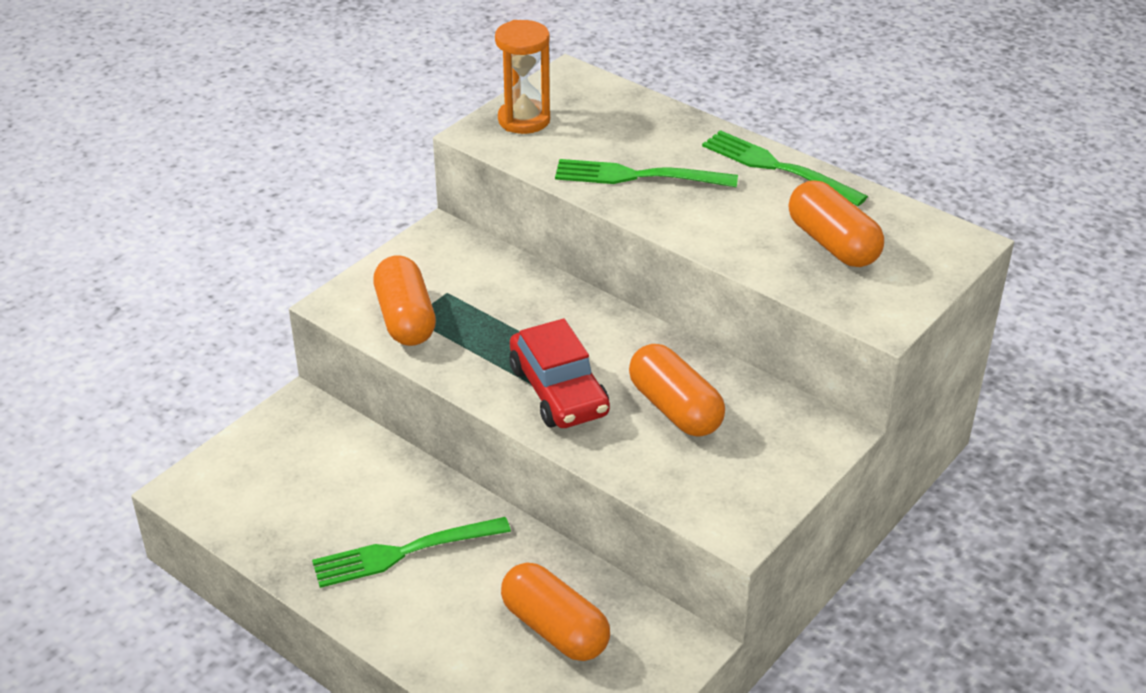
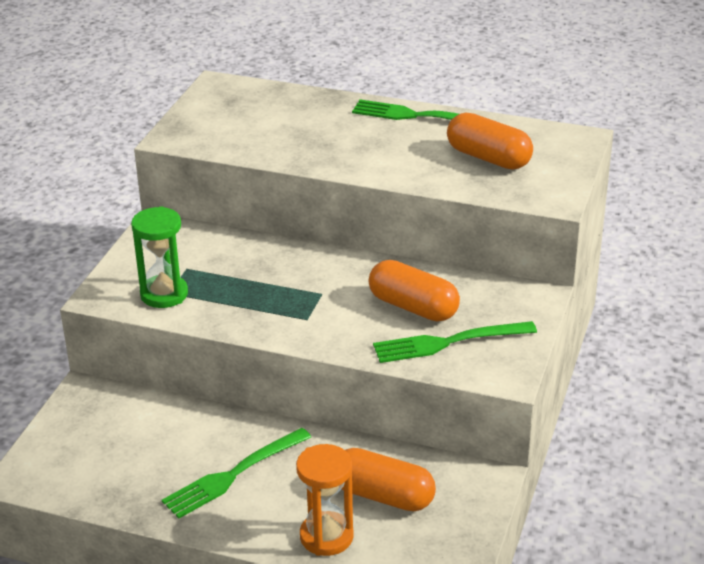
camera: 20 degrees left, 5 degrees down
(405, 318) = (164, 294): orange capsule -> green hourglass
(524, 120) = (201, 122): orange hourglass -> orange hourglass (326, 536)
(558, 391) = (317, 316): red car -> none
(638, 176) = (316, 143): green fork -> green fork (448, 342)

